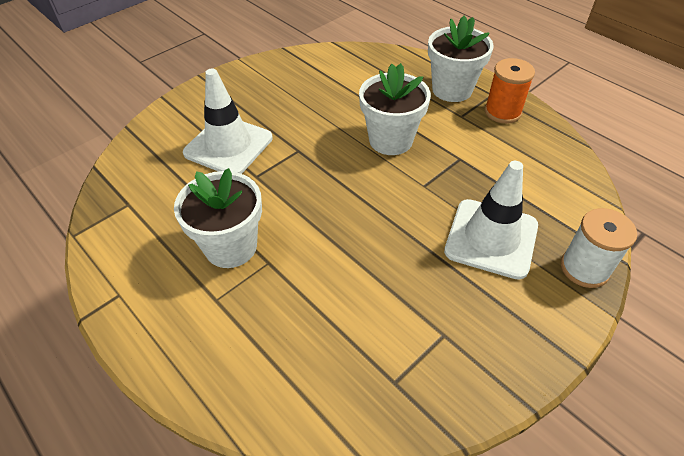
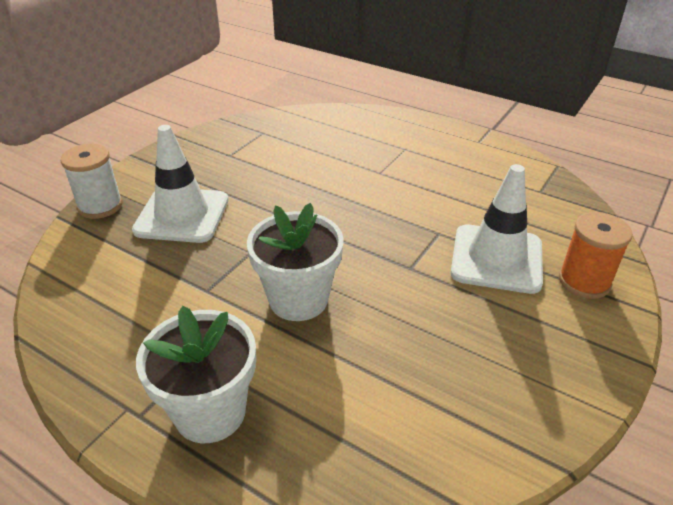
camera: 165 degrees right, 10 degrees down
(231, 247) = (418, 176): white flower pot -> none
(502, 112) = (130, 377): orange spool -> orange spool (584, 281)

